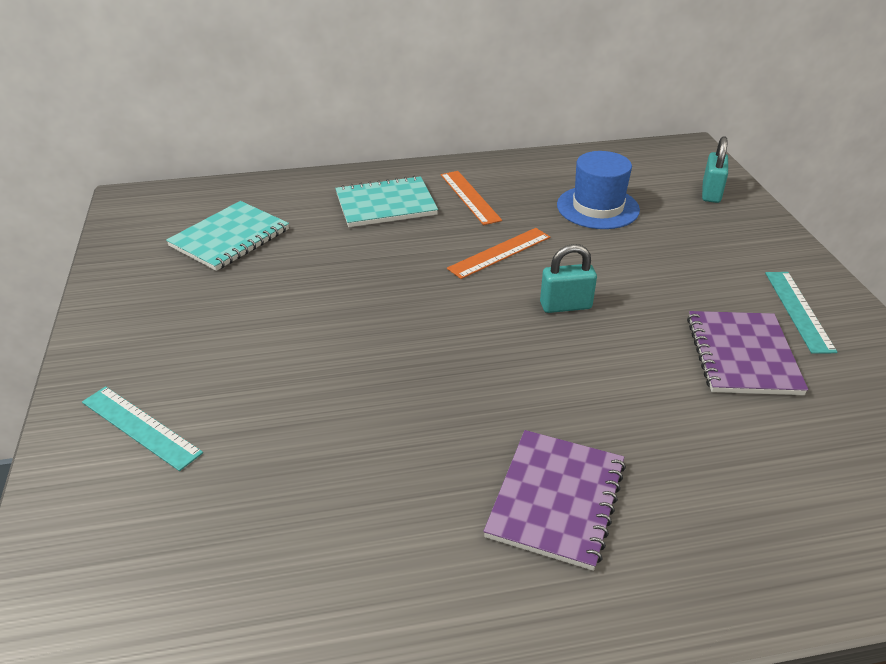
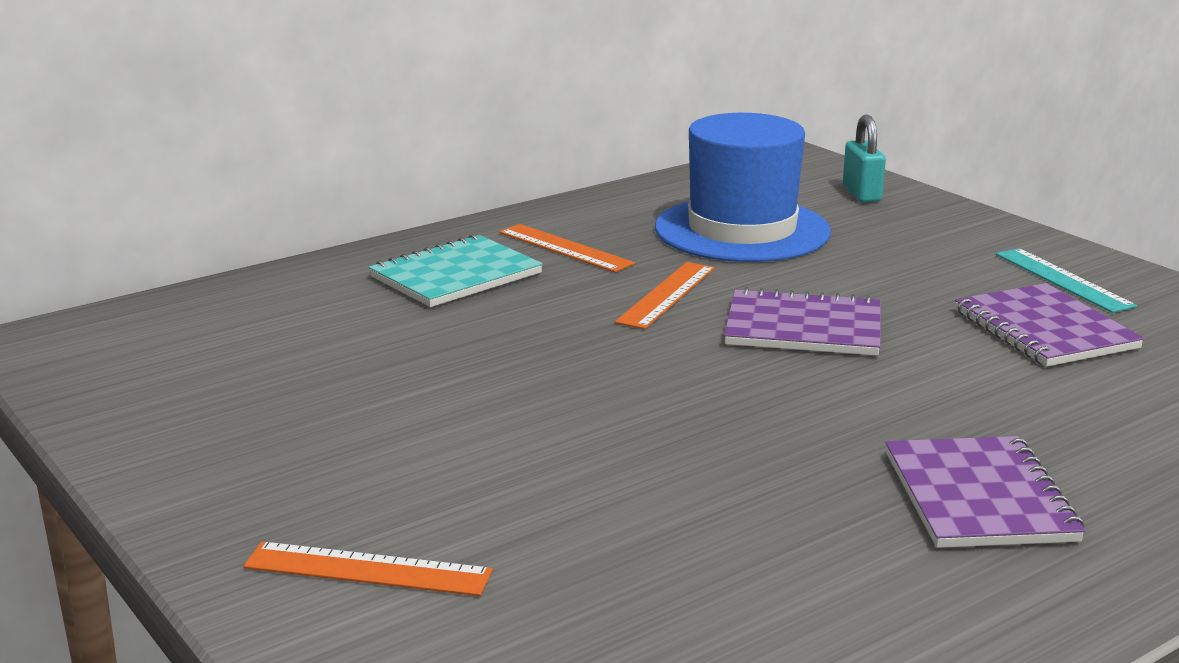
camera: 25 degrees left, 15 degrees down
(140, 427) = (368, 569): turquoise ruler -> orange ruler
(229, 238) = (260, 351): turquoise notebook -> none
(565, 306) = (803, 328): turquoise padlock -> purple notebook
(597, 207) = (742, 230): blue hat -> blue hat, size x1.51

